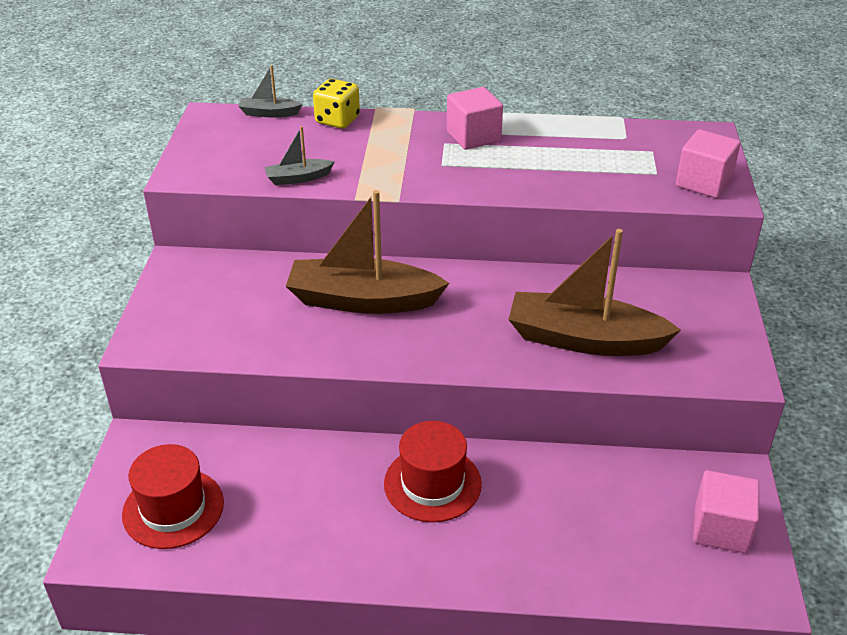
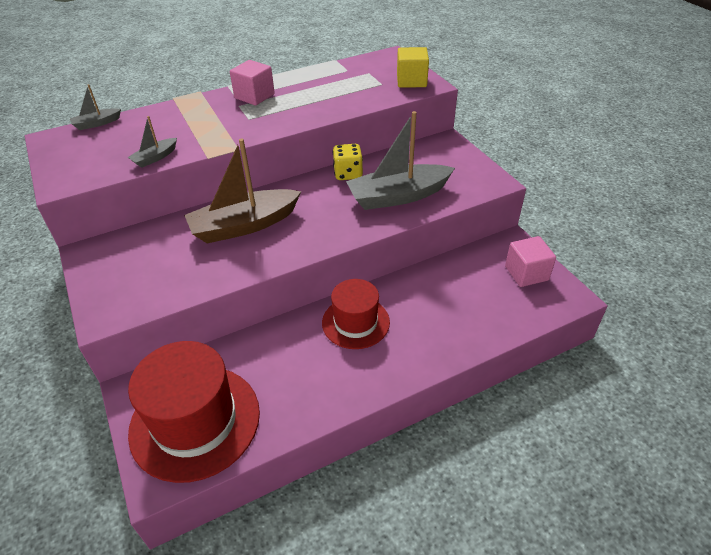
camera: 30 degrees left, 5 degrees up
(173, 508) = (195, 421): red hat -> red hat, size x1.65
(337, 120) = (152, 113): yellow dice -> yellow dice (348, 174)
(584, 339) = (398, 196): brown boat -> grey boat
(703, 182) = (411, 81): pink cube -> yellow cube

